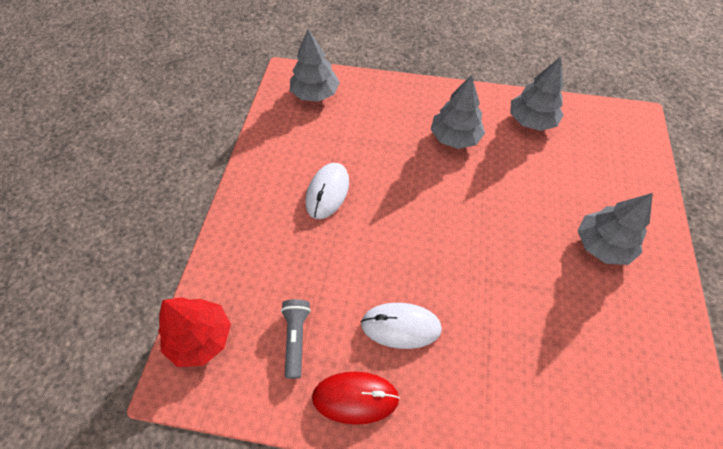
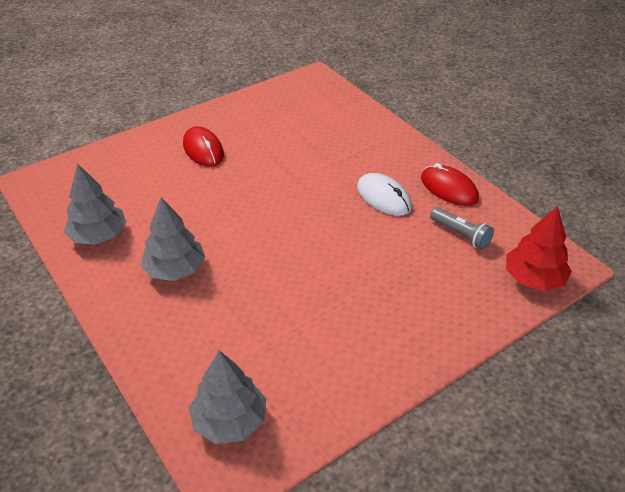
camera: 135 degrees left, 15 degrees down
(296, 338) = (461, 235): grey flashlight -> grey flashlight turned 90 degrees counterclockwise
(327, 192) = (338, 307): white mouse -> none
(602, 245) = (203, 149): grey tree -> red mouse

